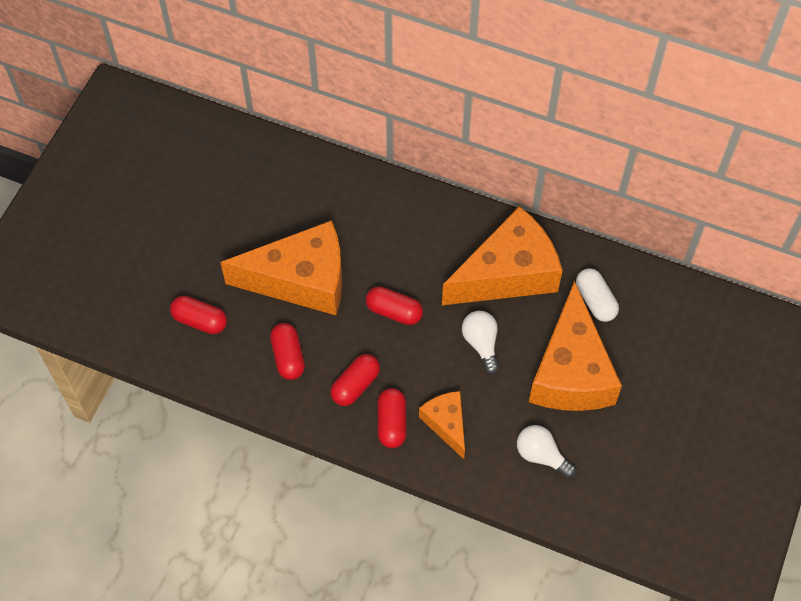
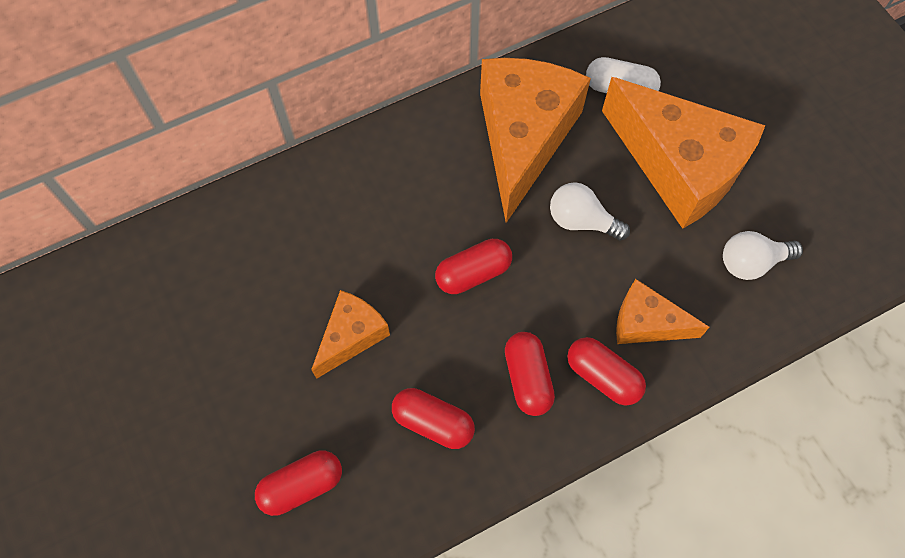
camera: 50 degrees left, 5 degrees up
(301, 280) = (351, 336): orange cheese -> orange cheese, size x0.51

